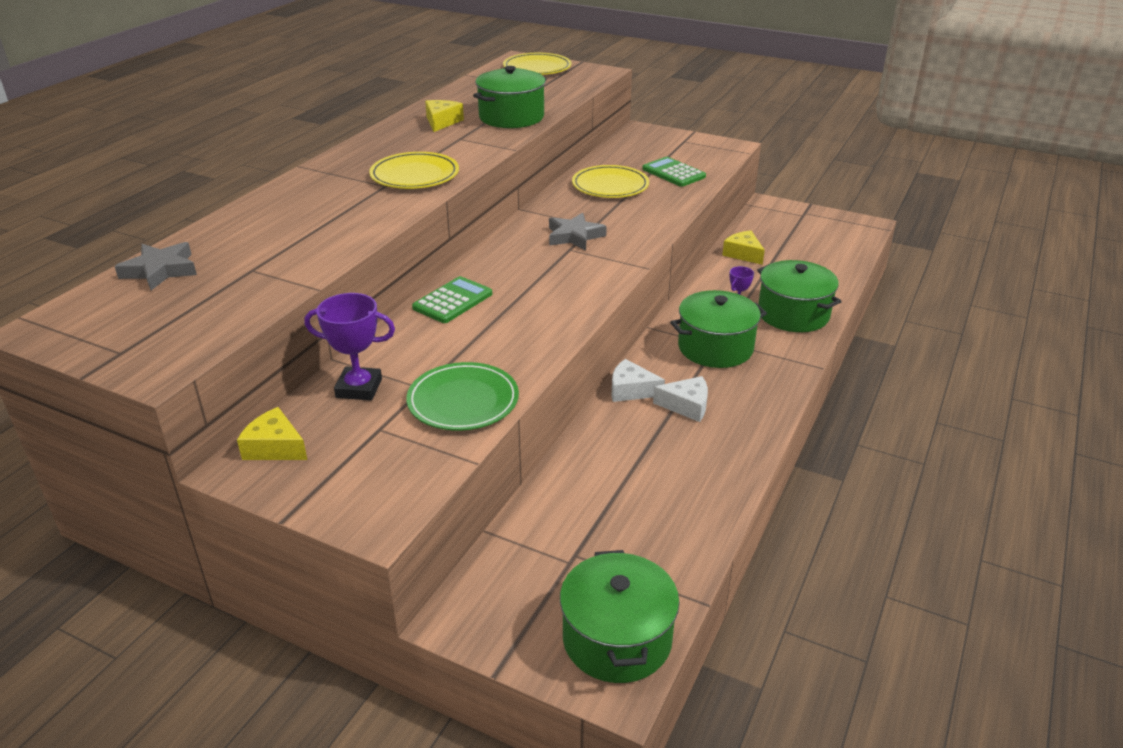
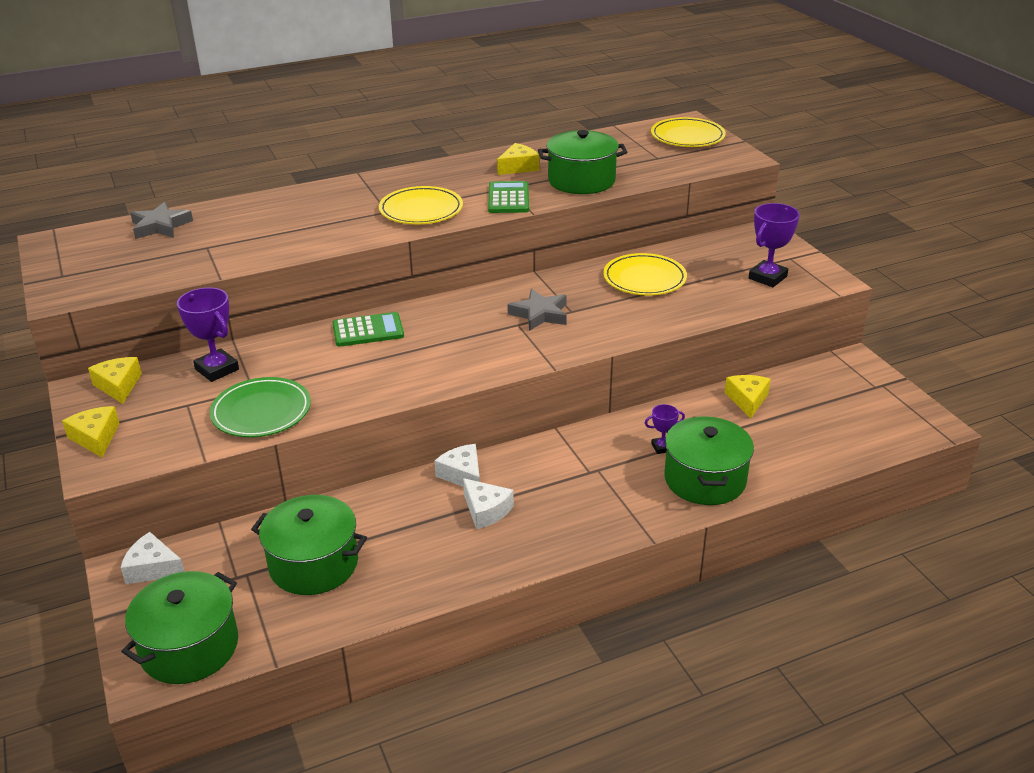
camera: 40 degrees right, 0 degrees up
(329, 501) = (96, 438): none -> yellow cheese
(481, 602) = (152, 568): none -> white cheese
(673, 173) = (725, 288): green calculator -> green calculator (508, 198)
(690, 157) = (767, 277): none -> purple trophy
(715, 347) = (585, 474): green pot -> green pot (314, 564)

